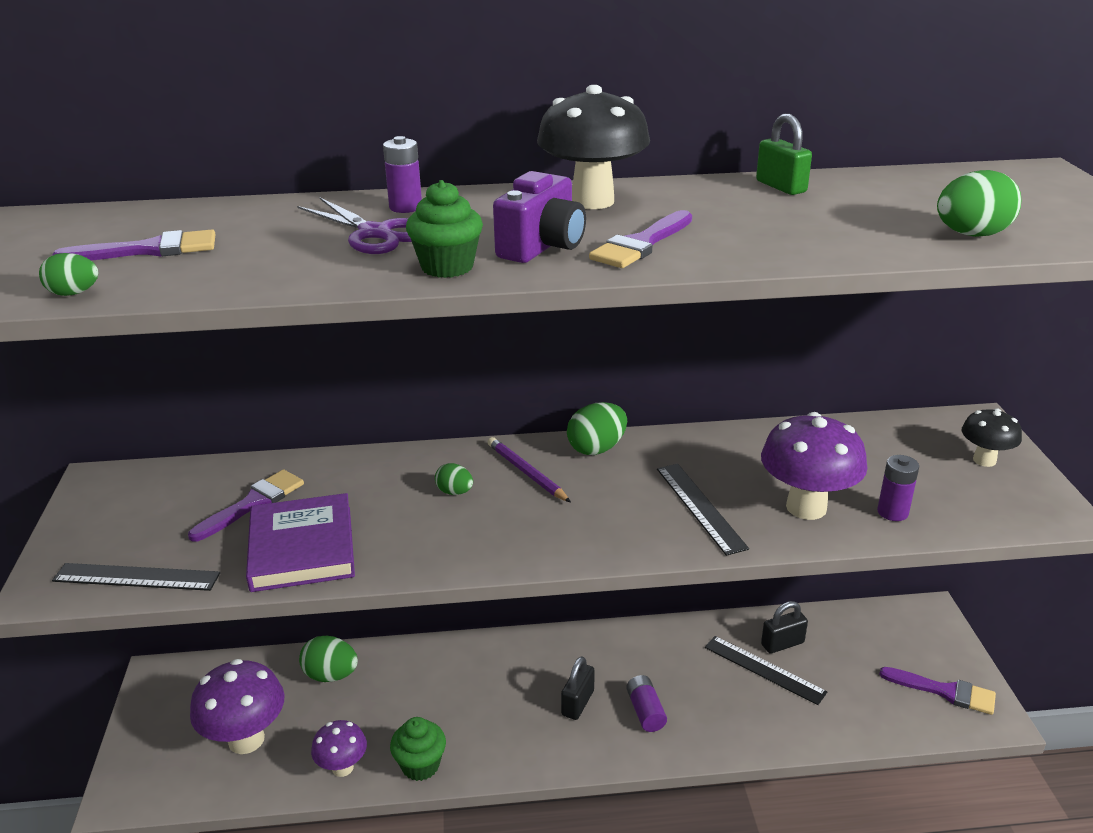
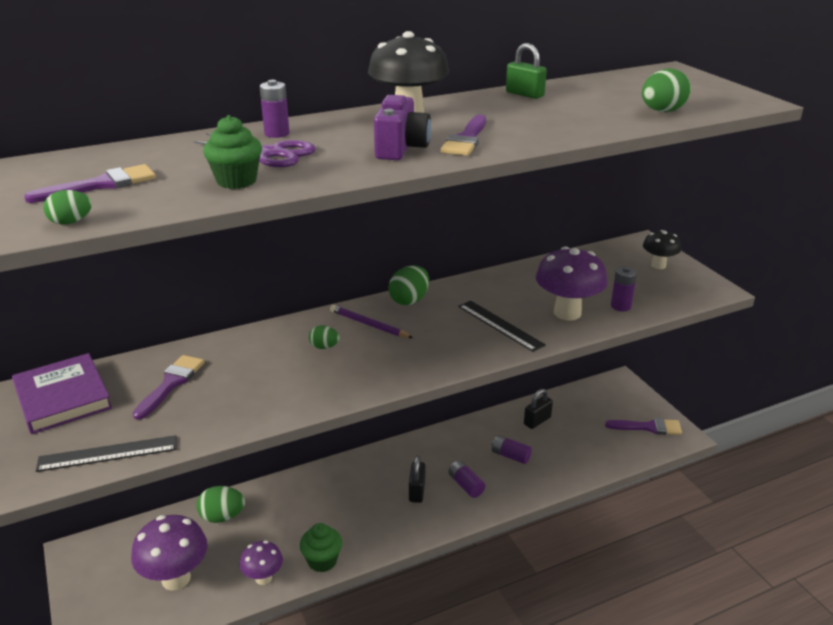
camera: 20 degrees left, 0 degrees up
(302, 548) = (231, 406): purple book -> purple book (63, 397)
(447, 267) = (346, 169): green cupcake -> green cupcake (236, 181)
(724, 685) = (510, 456): none -> purple battery
(764, 669) = (532, 440): black ruler -> none

